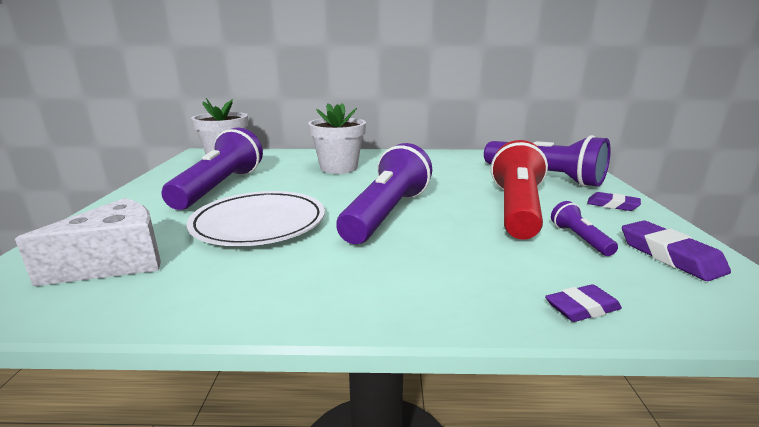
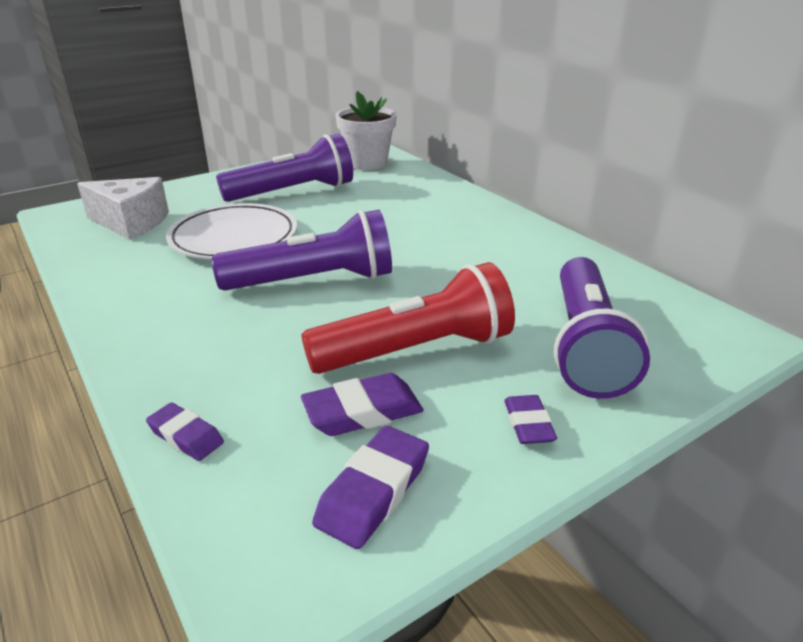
camera: 55 degrees right, 10 degrees up
(339, 168) = (417, 215): white flower pot -> none
(579, 239) = (363, 412): purple flashlight -> purple eraser

